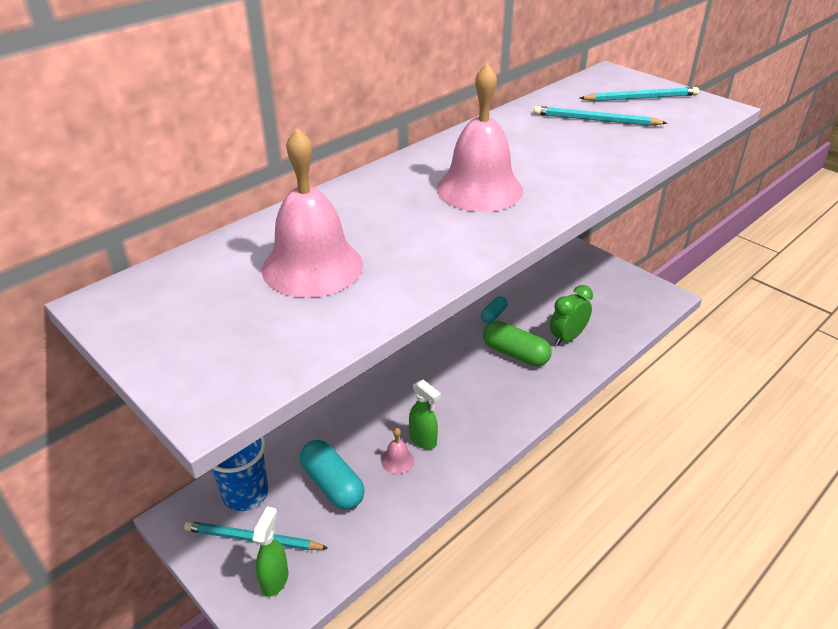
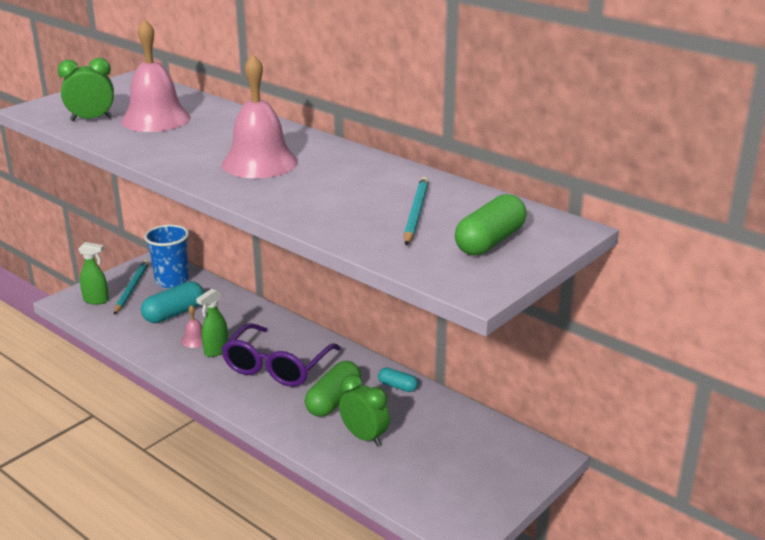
camera: 85 degrees right, 10 degrees down
(292, 327) = (91, 119): none -> green clock
(458, 391) = (276, 367): none -> purple glasses
(641, 98) = (490, 241): turquoise pencil -> green capsule

